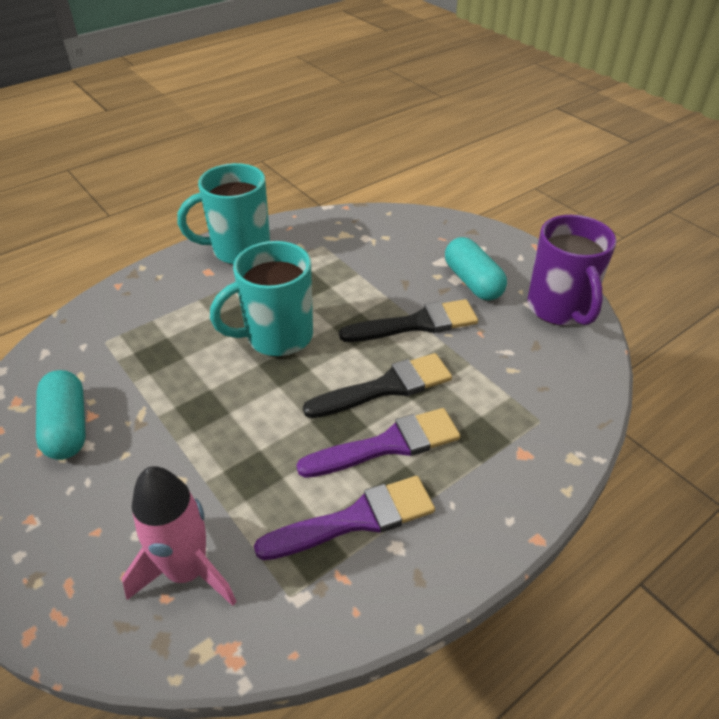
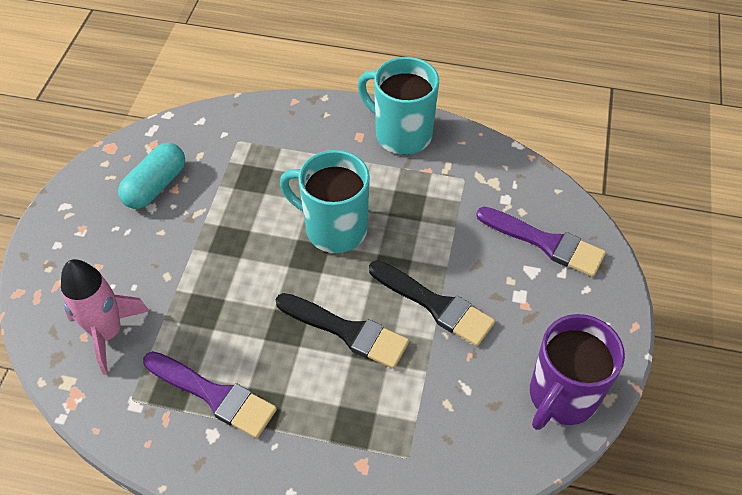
camera: 50 degrees right, 10 degrees up
(388, 445) = (293, 370): purple brush -> purple brush (546, 243)
(472, 282) = (529, 310): turquoise capsule -> none

